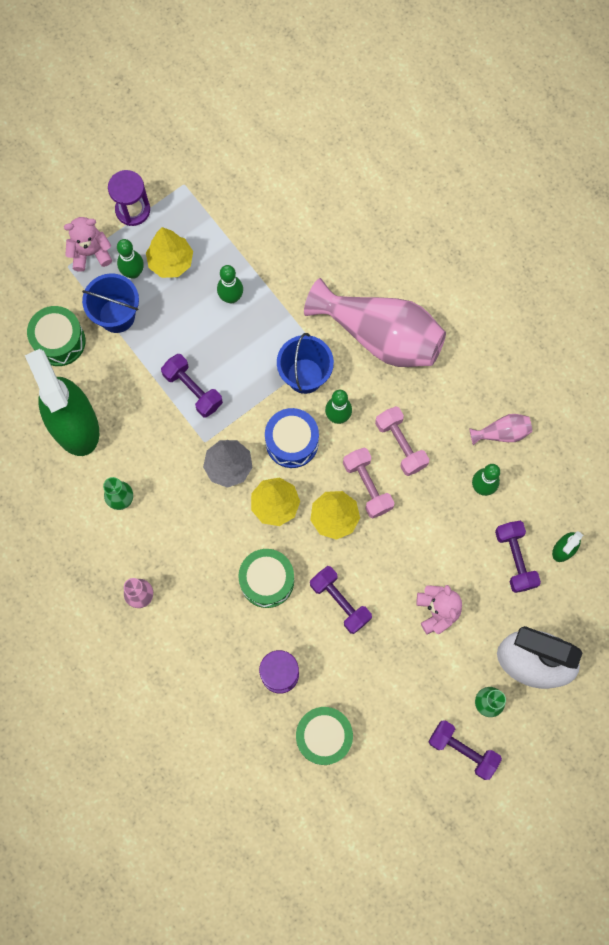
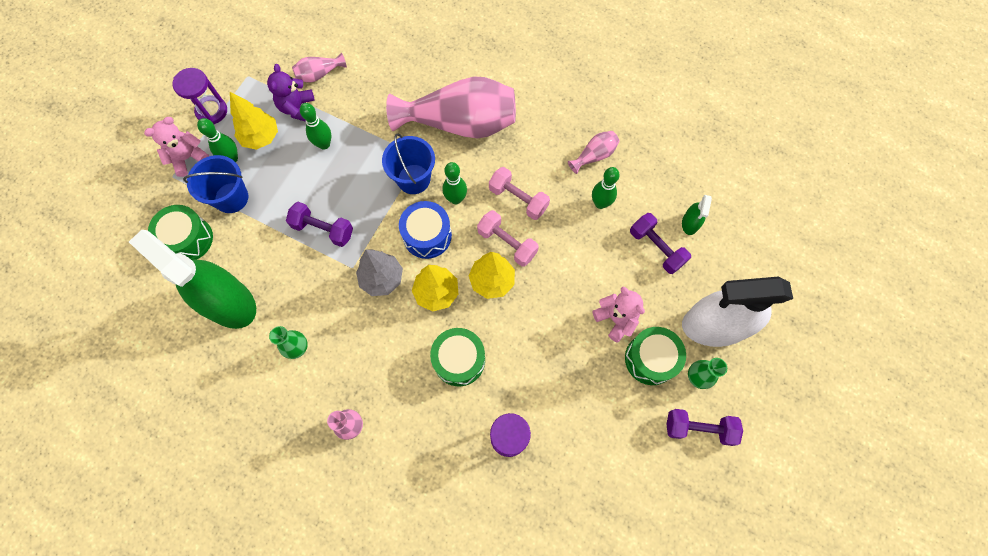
camera: 25 degrees left, 5 degrees down
(220, 244) = (297, 108): none -> purple teddy bear
(258, 215) = (319, 74): none -> pink vase
(323, 736) = (574, 475): green drum -> green drum (650, 359)
(340, 601) = (530, 349): purple dumbbell -> none

